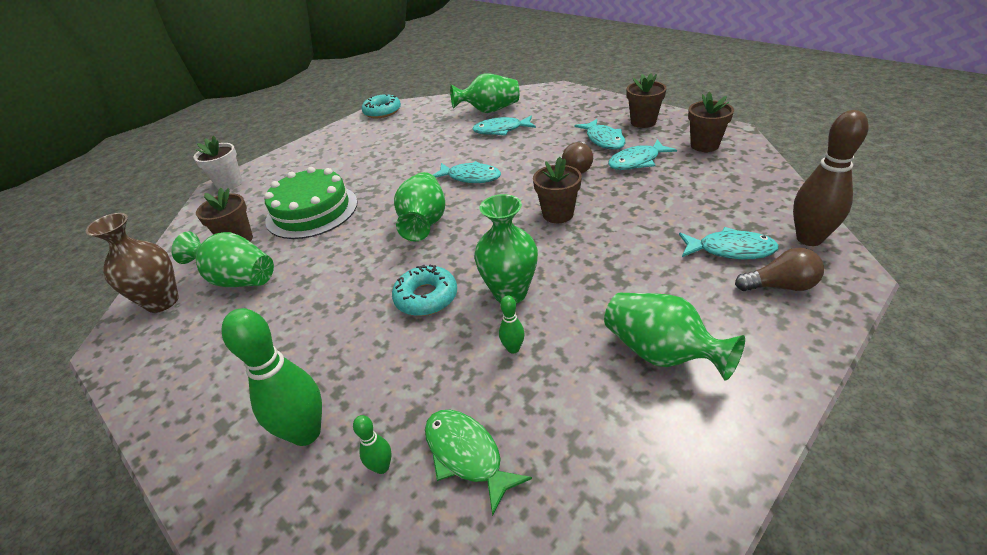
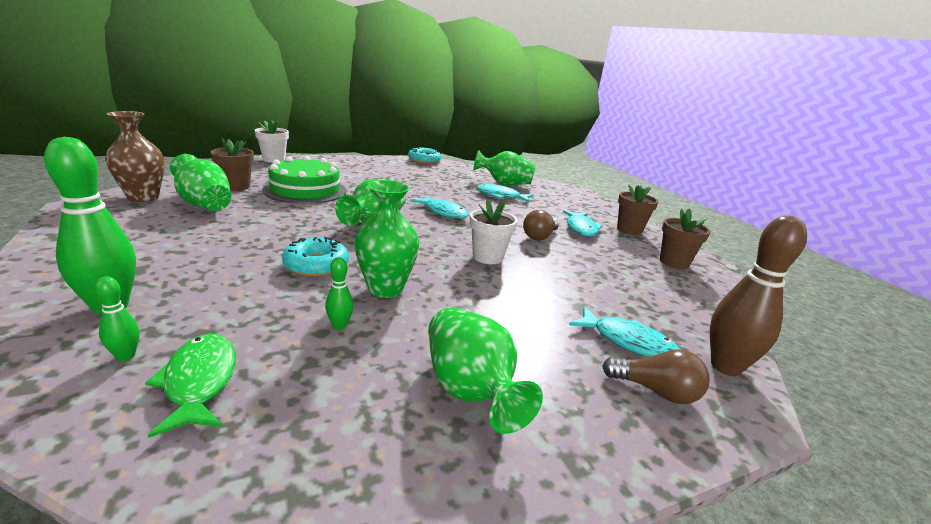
camera: 15 degrees right, 15 degrees down
(558, 214) = (487, 257): brown flower pot -> white flower pot
(637, 161) = (597, 251): turquoise fish -> none

